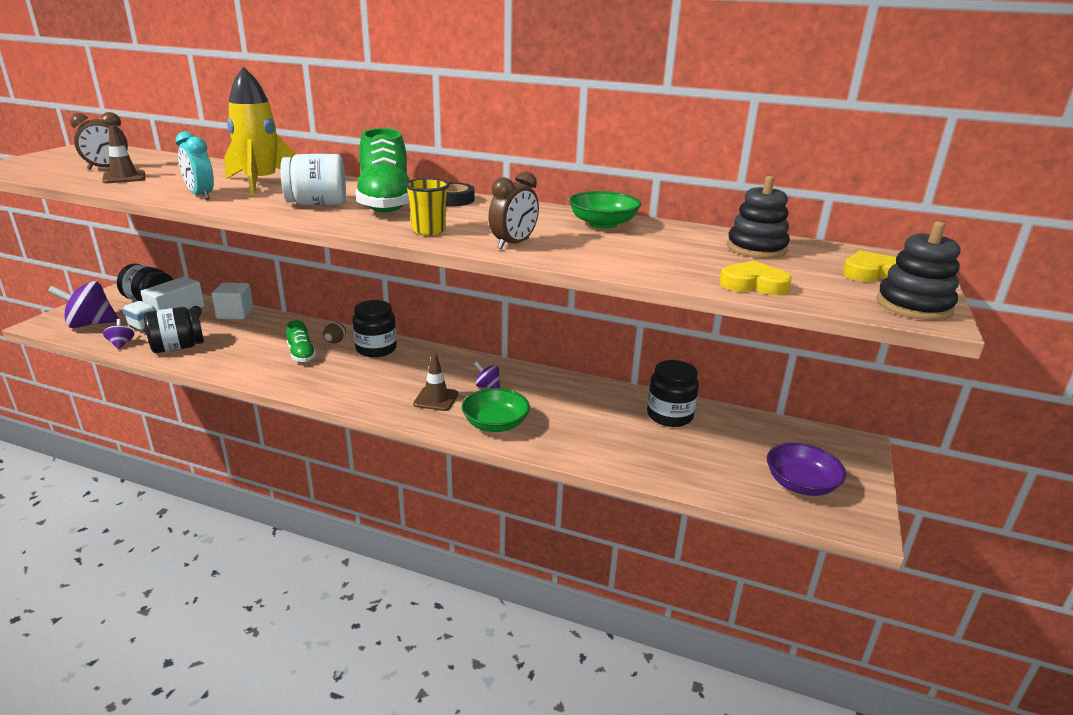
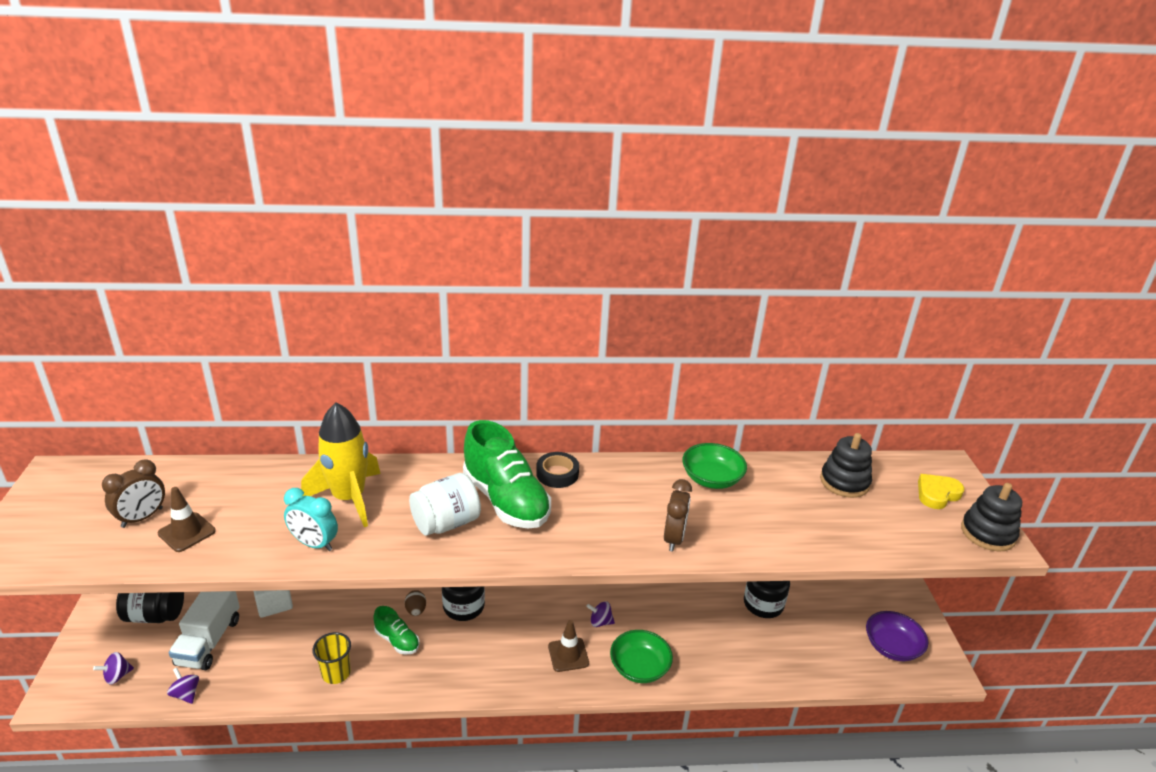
camera: 25 degrees left, 5 degrees up
(90, 324) = (117, 676): purple spinning top -> purple spinning top, size x0.50
(178, 347) = (257, 676): black jar -> none
(429, 231) = (589, 539): yellow cup -> yellow cup (336, 673)
(753, 284) = (879, 540): yellow heart -> none

